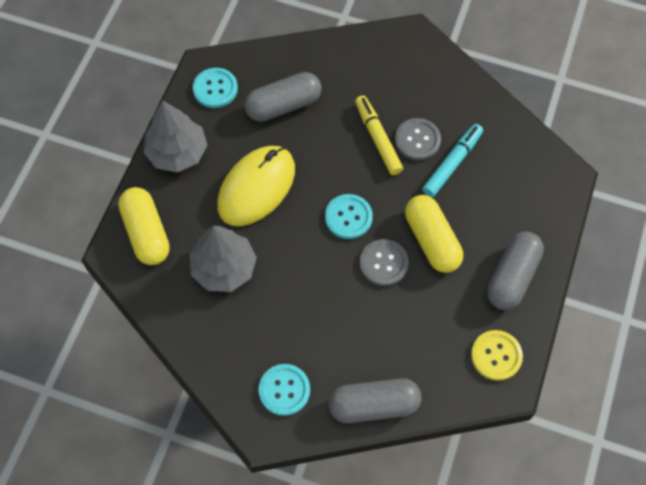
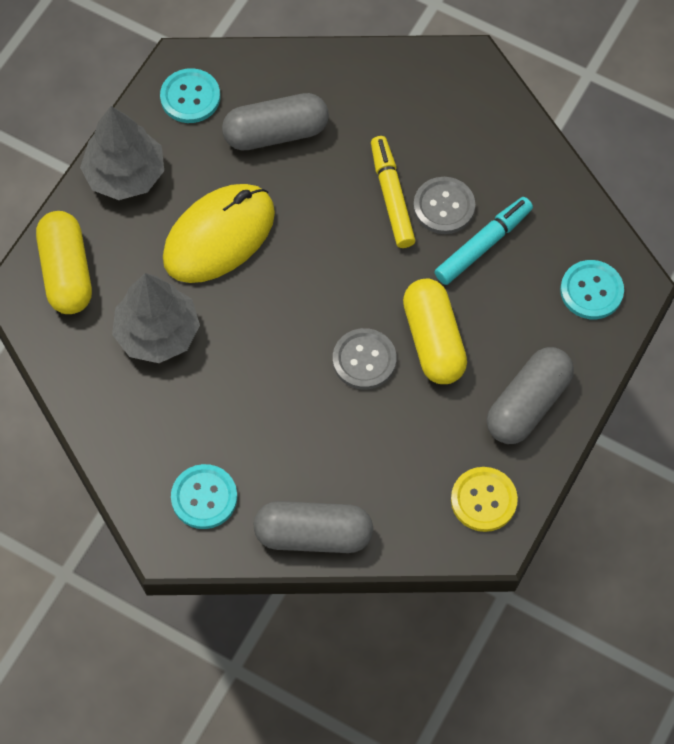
camera: 10 degrees right, 0 degrees up
(348, 217) = (331, 293): turquoise button -> turquoise button (591, 291)

